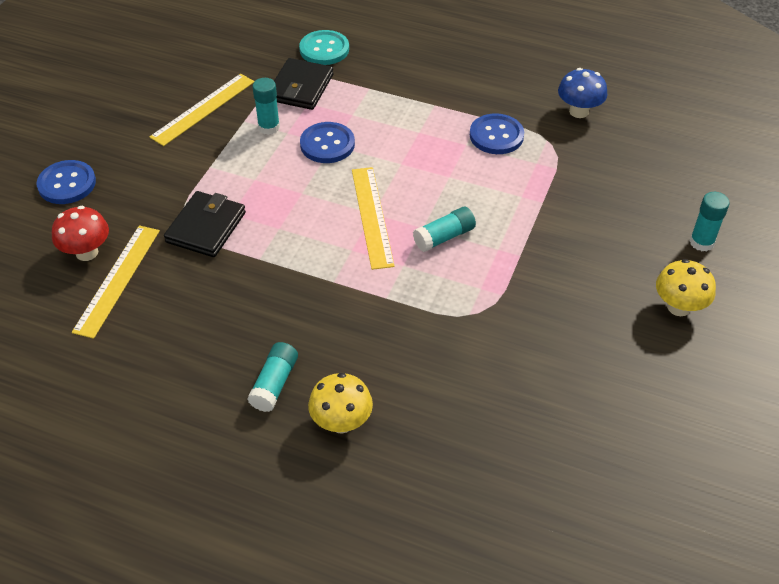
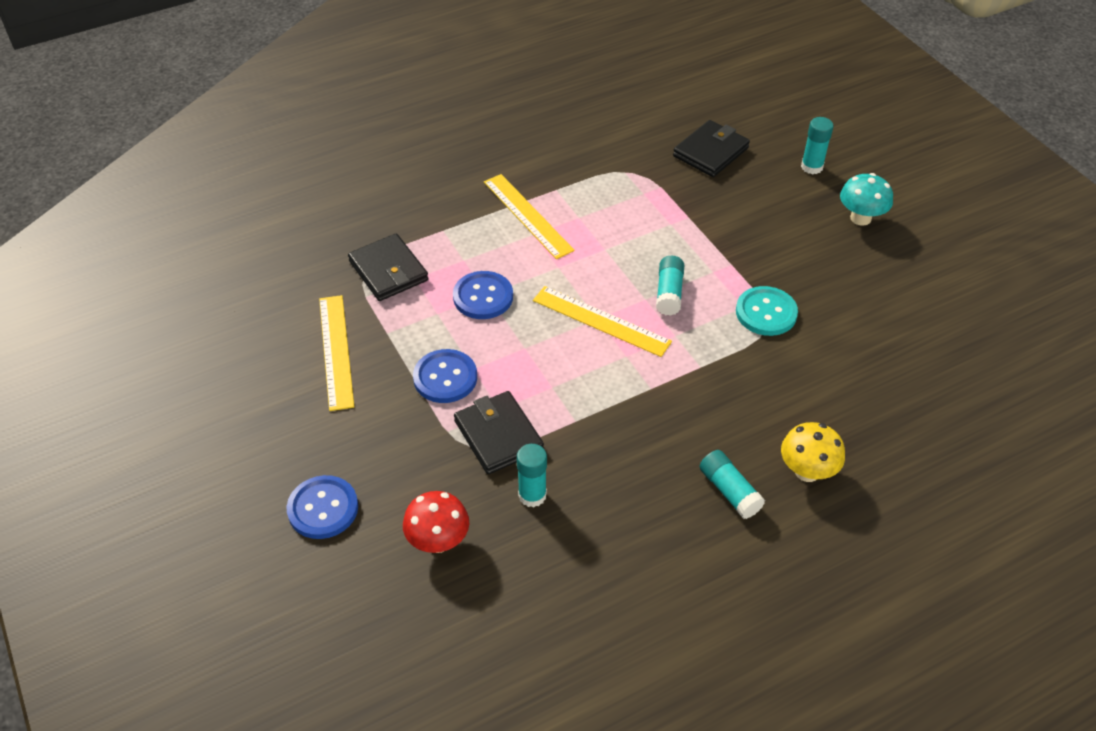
camera: 50 degrees left, 0 degrees up
(117, 280) = (499, 536): yellow ruler -> yellow ruler (527, 215)
(269, 127) = (416, 321): turquoise glue stick -> turquoise glue stick (532, 495)
(324, 49) = (356, 227): turquoise button -> turquoise button (766, 313)
(496, 136) = (589, 195): blue button -> blue button (445, 378)
(579, 111) = (613, 136): blue mushroom -> none
(635, 173) = (711, 152): none -> black wallet
(679, 307) = (860, 218): yellow mushroom -> turquoise mushroom

